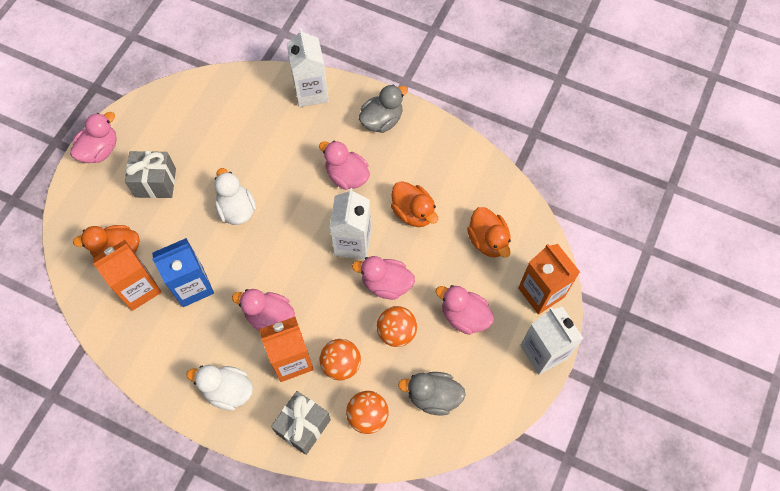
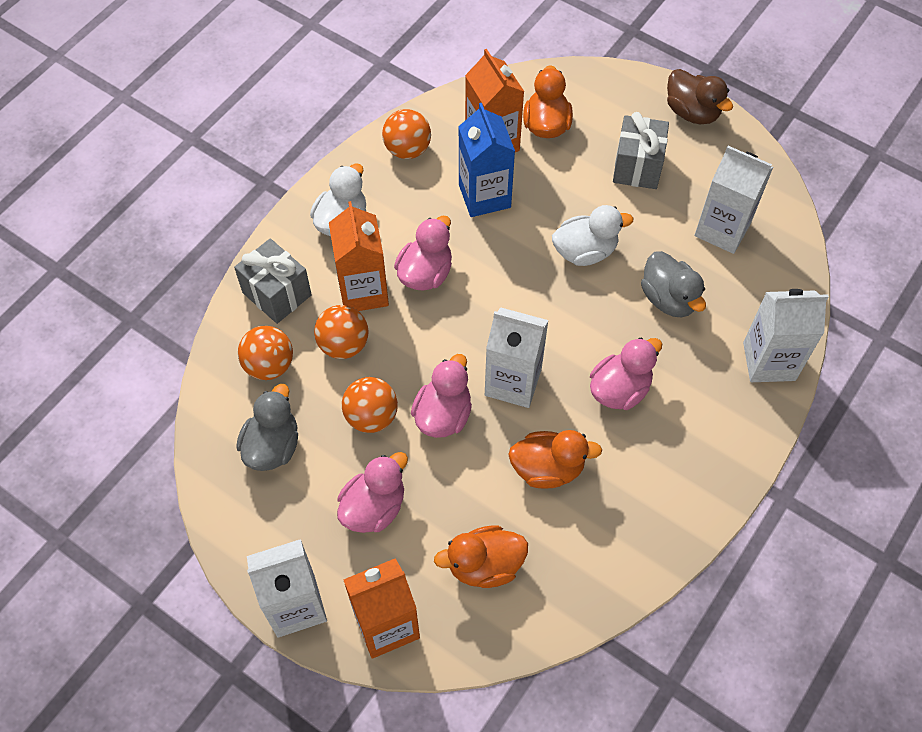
camera: 100 degrees right, 5 degrees down
(100, 150) = (692, 112): pink duck -> brown duck
(150, 353) = (407, 149): none -> orange ball
(208, 124) = (722, 229): none -> white carton
(382, 120) = (711, 451): grey duck -> grey duck (669, 299)
(413, 212) = (547, 468): orange duck -> orange duck turned 150 degrees counterclockwise

